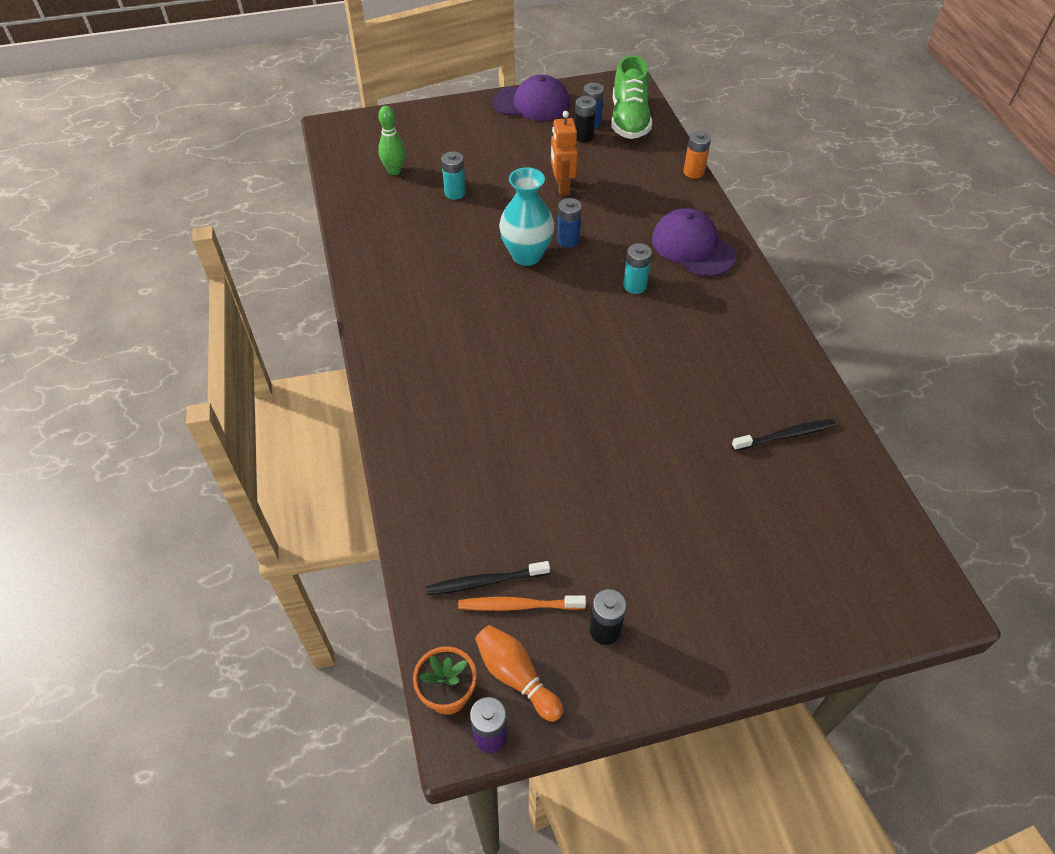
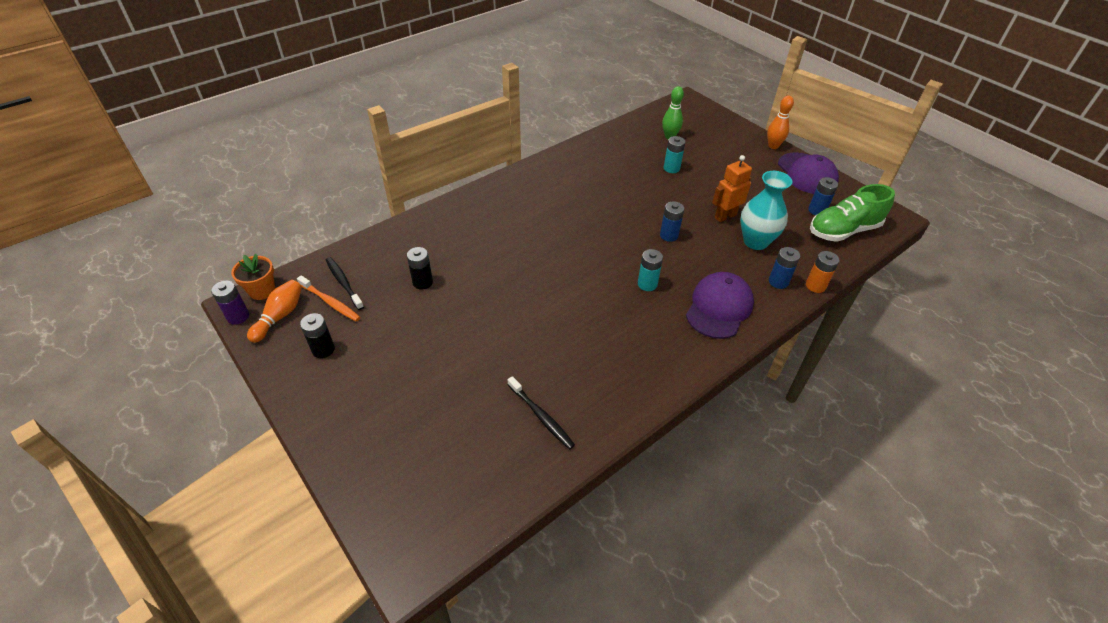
camera: 65 degrees right, 5 degrees down
(470, 104) = (773, 146): none -> orange bowling pin
(518, 605) = (330, 302): orange toothbrush -> orange toothbrush turned 150 degrees clockwise
(526, 255) = (636, 219): turquoise vase -> turquoise vase (755, 241)
(583, 136) = (795, 211): black battery -> black battery (422, 282)
(677, 193) = (778, 282): none -> blue battery

